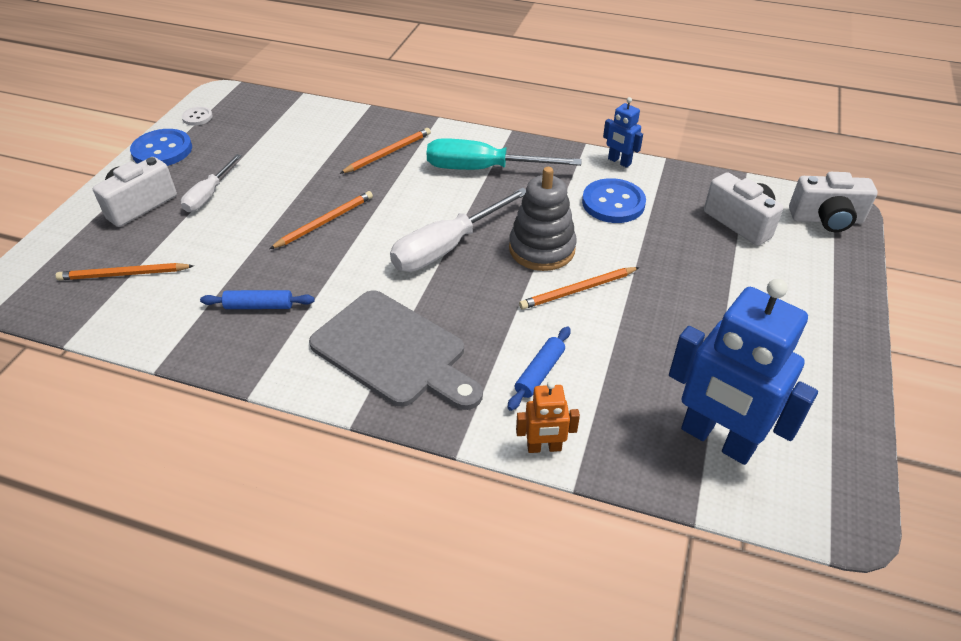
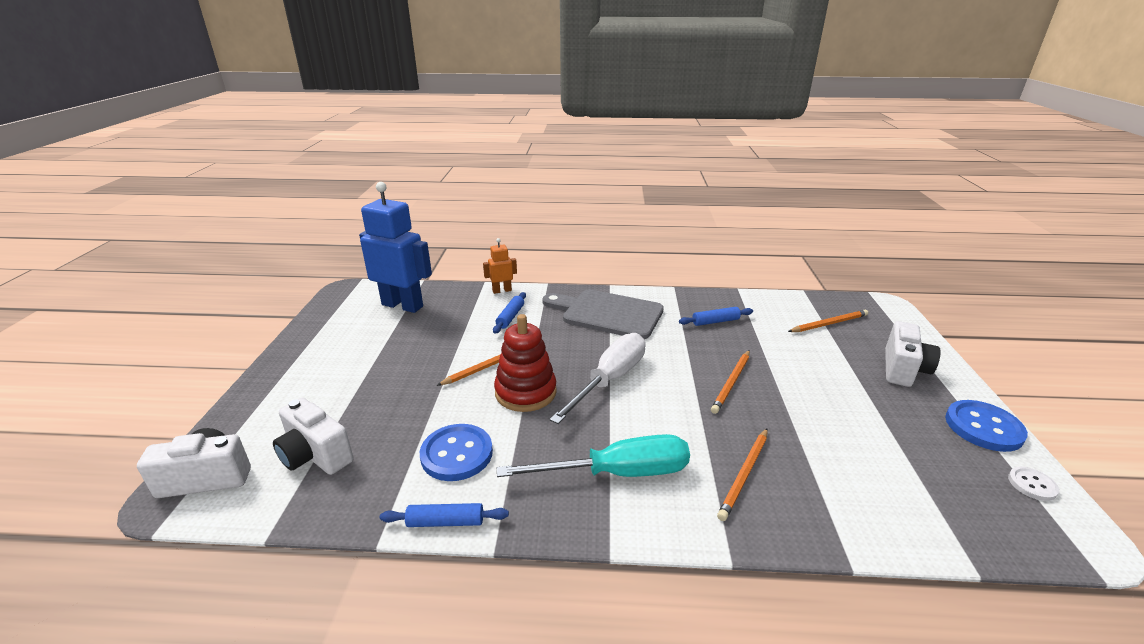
camera: 165 degrees right, 15 degrees down
(209, 195) = (861, 388): white screwdriver -> none
(542, 249) = (525, 392): grey stacking toy -> red stacking toy
(619, 162) = (445, 522): blue robot -> blue rolling pin

